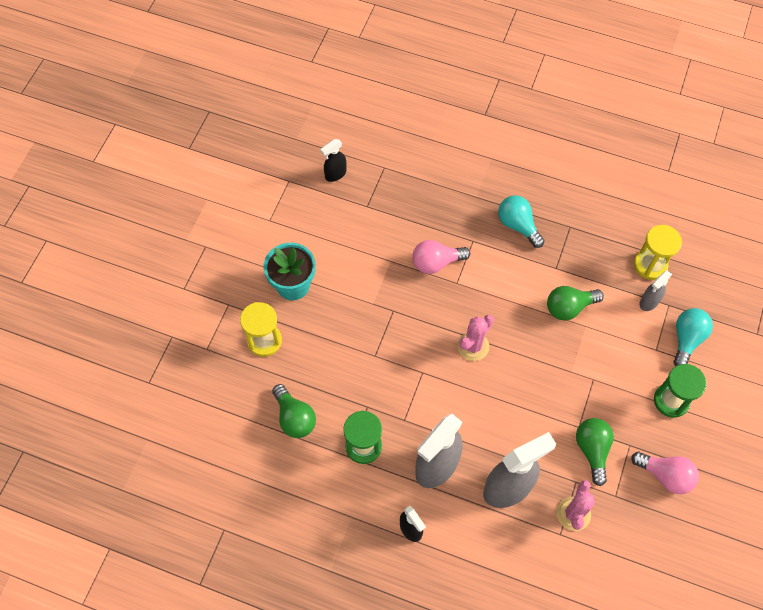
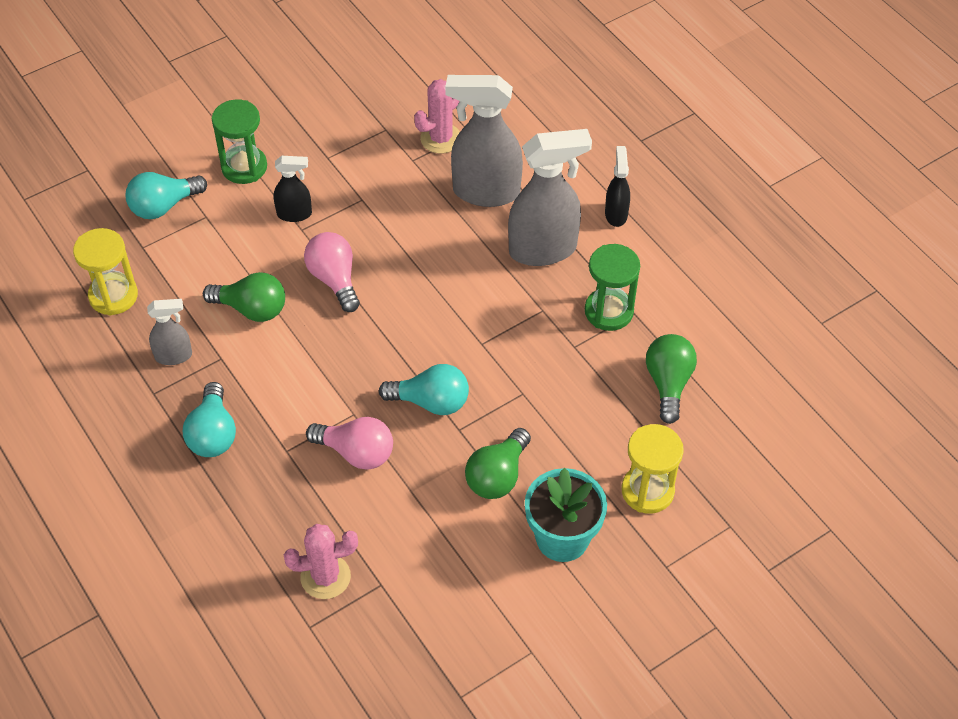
camera: 145 degrees left, 10 degrees down
(335, 174) = (386, 662): black spray bottle -> black spray bottle (295, 214)
(421, 317) = (431, 402): none -> turquoise light bulb
(473, 346) = (399, 335): pink cactus -> pink cactus (325, 577)
(592, 450) = (369, 174): green light bulb -> green light bulb (497, 476)
(649, 302) = (159, 262): grey spray bottle -> grey spray bottle (174, 356)
(665, 475) = (320, 117): pink light bulb -> pink light bulb (334, 279)

